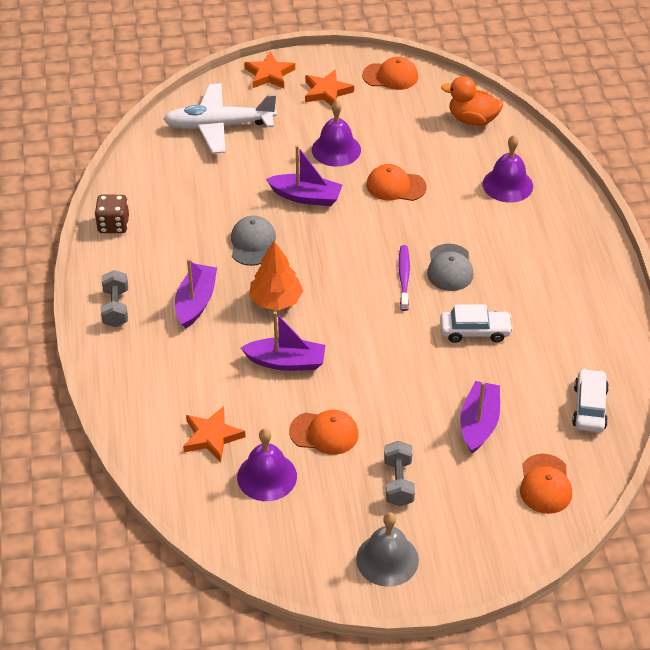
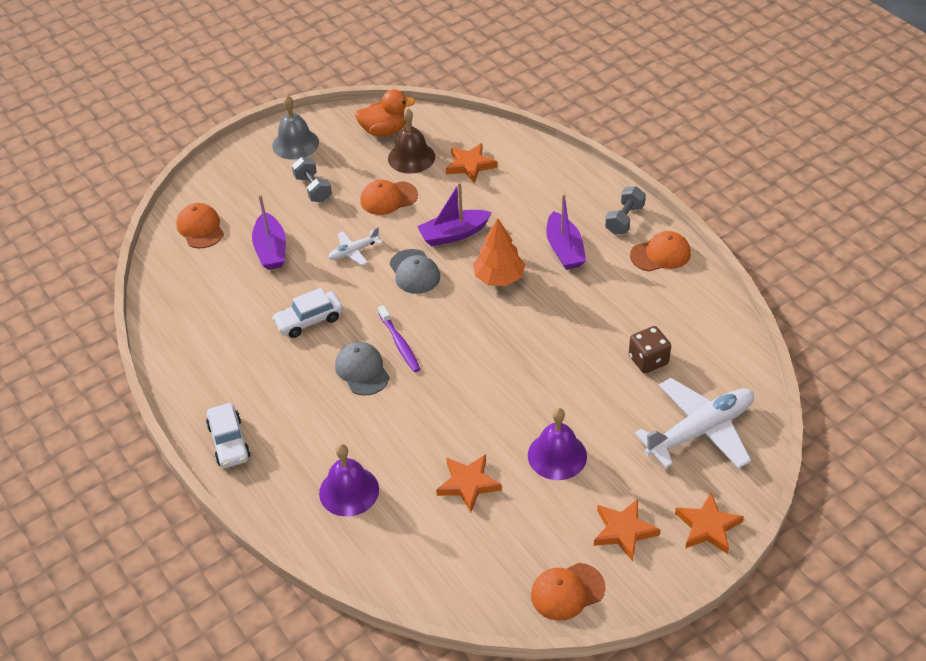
camera: 155 degrees right, 0 degrees up
(113, 225) = (697, 284): brown dice -> brown dice (648, 360)
(116, 308) = (624, 220): grey dumbbell -> grey dumbbell turned 60 degrees clockwise
(252, 243) = (560, 319): grey cap -> grey cap (414, 272)
(267, 476) = (411, 157): purple bell -> brown bell
(306, 197) = (547, 386): purple boat -> none
(395, 186) = (466, 437): orange cap -> orange cap (660, 254)
(395, 385) = (354, 251): none -> white plane
(415, 156) = (468, 484): none -> orange star
(472, 120) = (432, 567): orange duck -> orange duck (384, 130)
(589, 407) = (183, 296): white car -> white car (229, 442)

